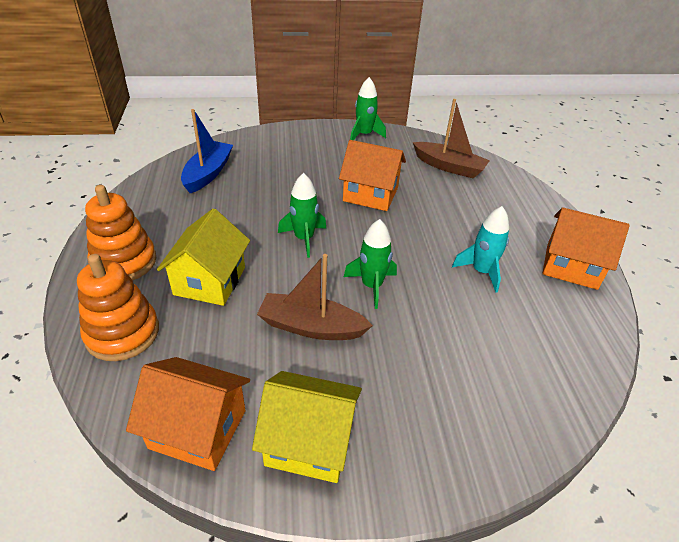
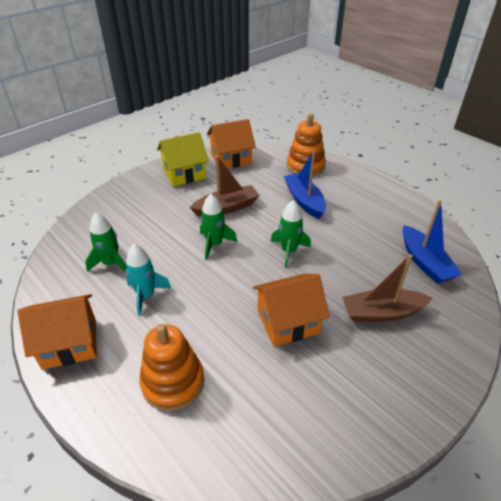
camera: 145 degrees right, 0 degrees up
(124, 262) = (358, 187): orange stacking toy -> orange stacking toy (173, 382)
(210, 281) = (304, 201): yellow house -> blue boat
(364, 135) = (389, 418): green rocket -> green rocket (111, 263)
(449, 167) = (248, 423): brown boat -> brown boat (382, 313)

